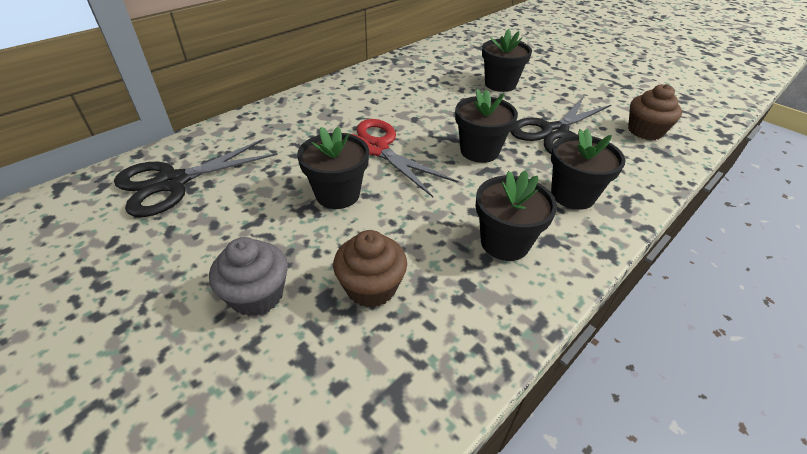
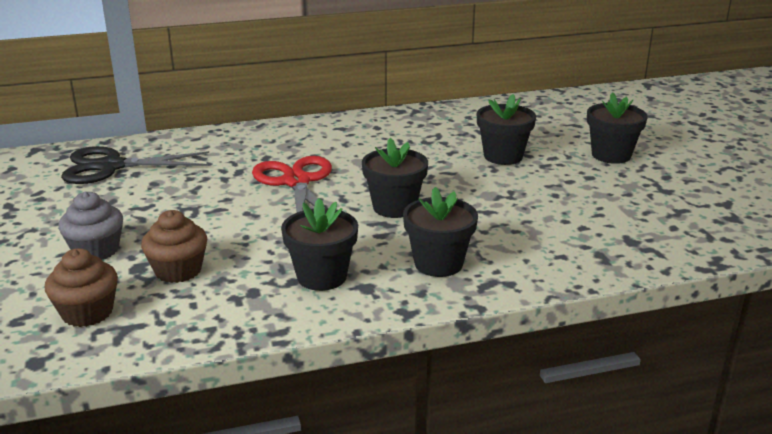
camera: 30 degrees right, 15 degrees down
(337, 194) = (224, 206): black flower pot -> black flower pot (611, 155)
(554, 132) = (500, 211): black scissors -> none
(645, 131) = (613, 235): brown cupcake -> brown cupcake (87, 312)

